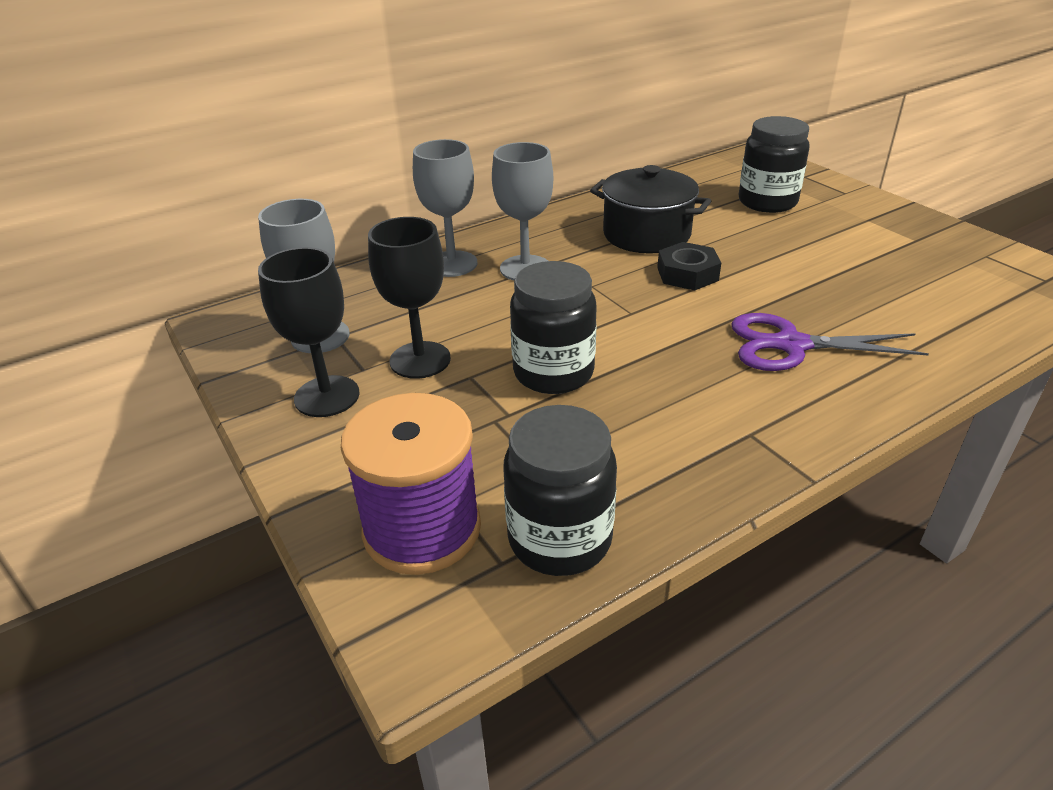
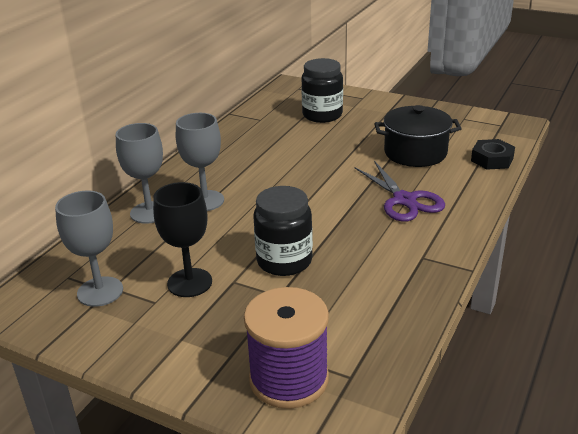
camera: 30 degrees left, 5 degrees down
(327, 396) = (147, 328): black goblet -> none
(560, 539) = (371, 351): black jar -> none
(646, 234) = (265, 156): black pot -> black pot (415, 153)
(687, 274) = (312, 175): black nut -> black nut (492, 159)
(791, 345) = (404, 200): purple scissors -> purple scissors turned 90 degrees counterclockwise

